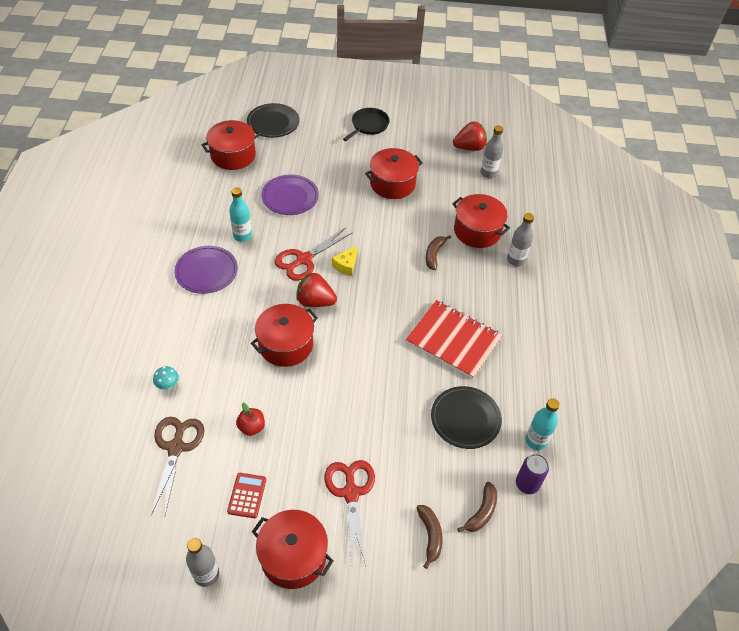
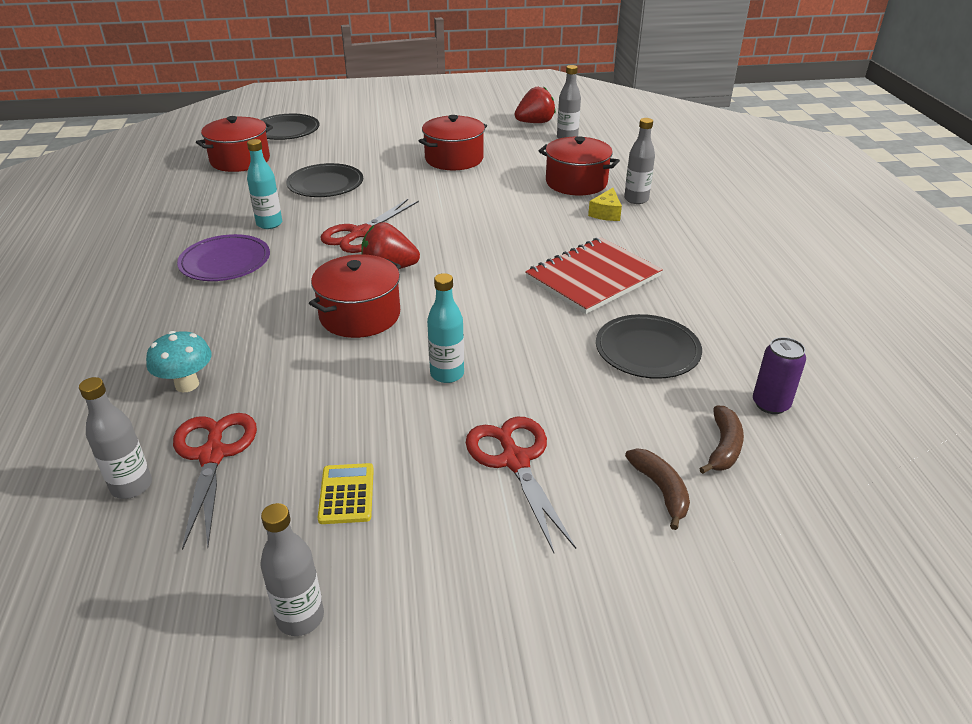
camera: 10 degrees left, 15 degrees down
(128, 461) = (131, 486): none -> grey bottle
(168, 385) = (187, 384): turquoise mushroom -> turquoise mushroom, size x1.54
(176, 447) = (213, 455): brown scissors -> red scissors
(247, 495) = (347, 494): red calculator -> yellow calculator
(251, 427) = (332, 410): red apple -> none
(290, 197) = (325, 184): purple plate -> black plate
(293, 556) = (449, 560): red pot -> none
(346, 265) = (420, 231): yellow cheese -> yellow cheese (606, 213)
(368, 125) = (406, 120): black pan -> none
(434, 255) = (532, 208): brown banana -> none
(453, 340) = (593, 278): red notebook -> red notebook turned 60 degrees counterclockwise
(536, 441) = (756, 357): turquoise bottle -> turquoise bottle (447, 374)

